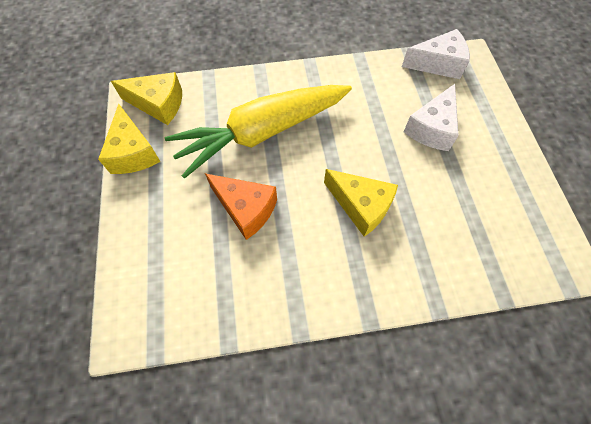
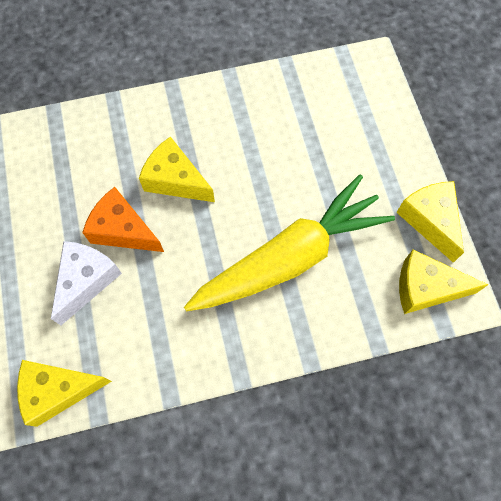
camera: 175 degrees right, 5 degrees up
(246, 209) = (292, 168): orange cheese -> orange cheese (123, 230)
(438, 64) = (58, 390): white cheese -> yellow cheese

